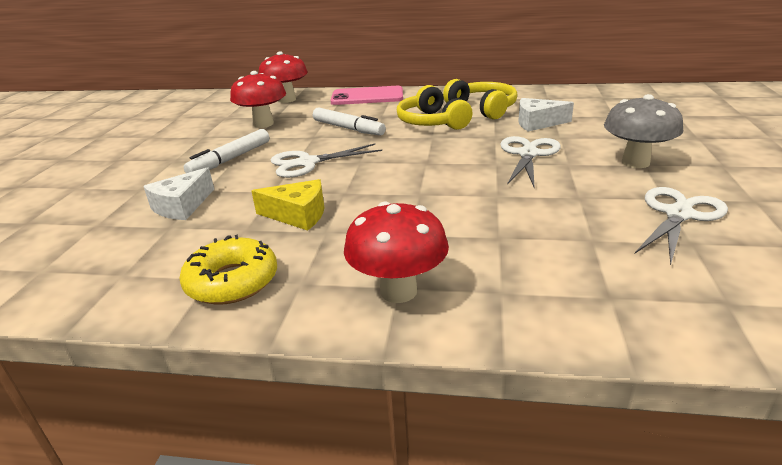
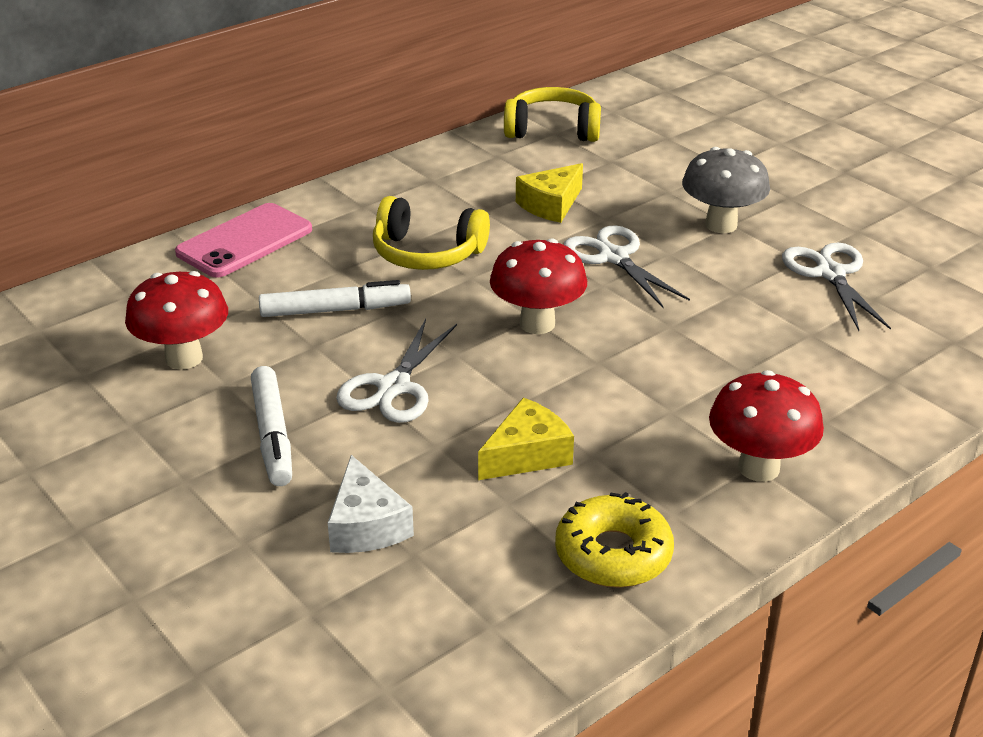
camera: 50 degrees left, 5 degrees up
(287, 100) = (116, 298): red mushroom -> red mushroom (537, 324)
(482, 109) = (450, 204): yellow headphones -> yellow headphones (552, 130)
(537, 123) = (551, 205): white cheese -> yellow cheese

